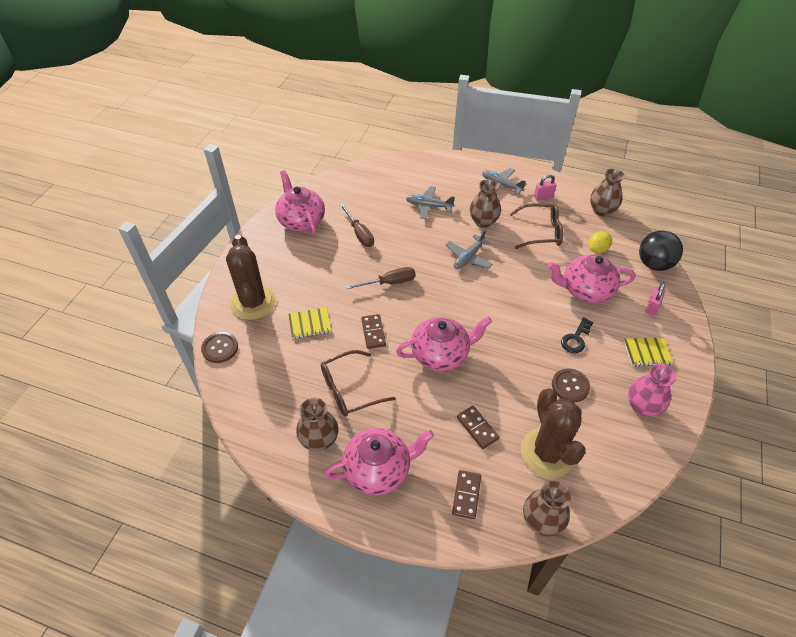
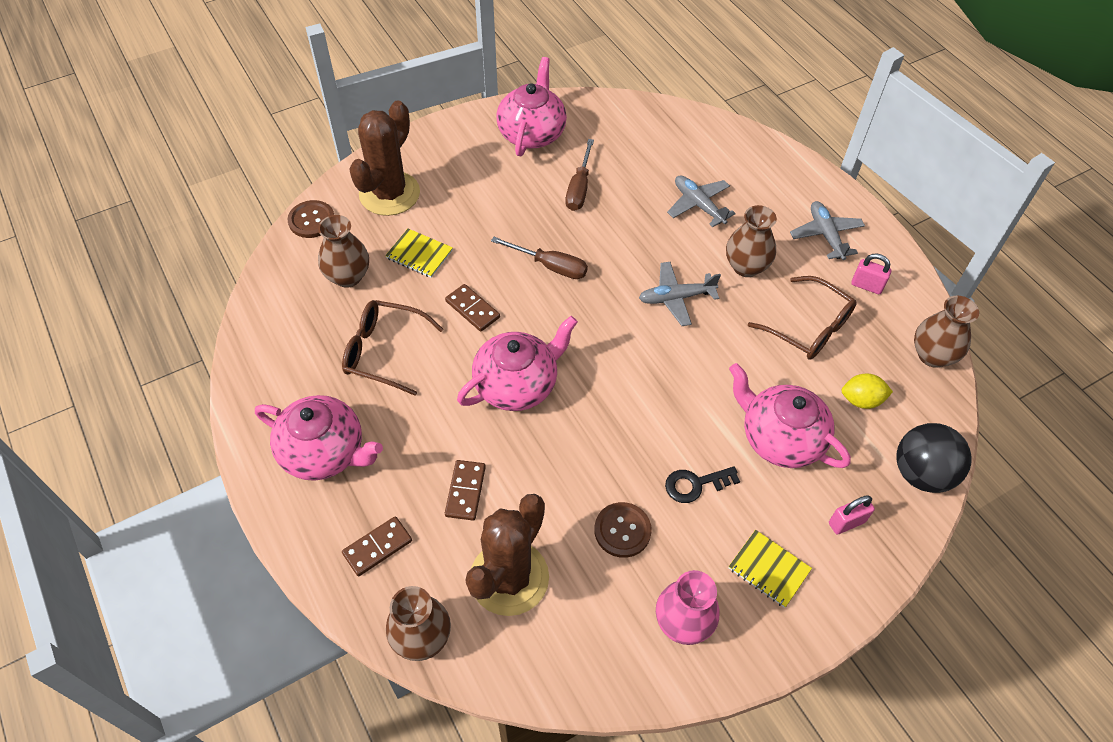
camera: 40 degrees right, 5 degrees up
(319, 440) = (303, 379): brown vase -> brown vase (348, 276)
(373, 332) = (472, 309): brown domino -> brown domino turned 75 degrees counterclockwise
(441, 354) = (517, 384): pink teapot -> pink teapot turned 60 degrees counterclockwise

